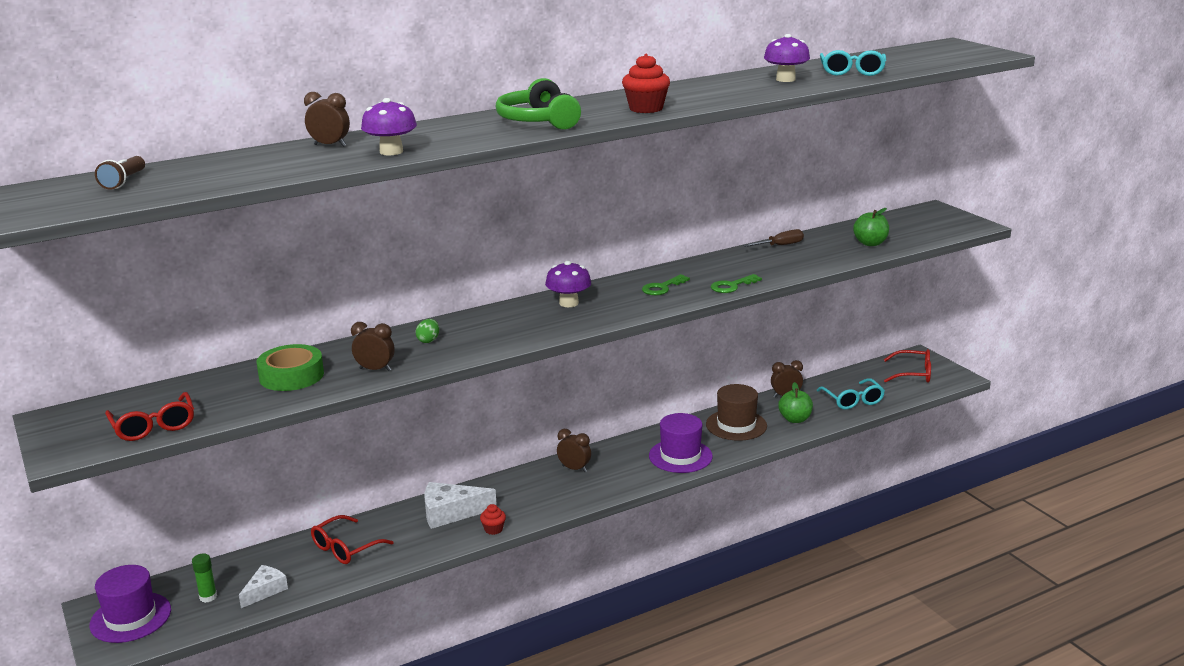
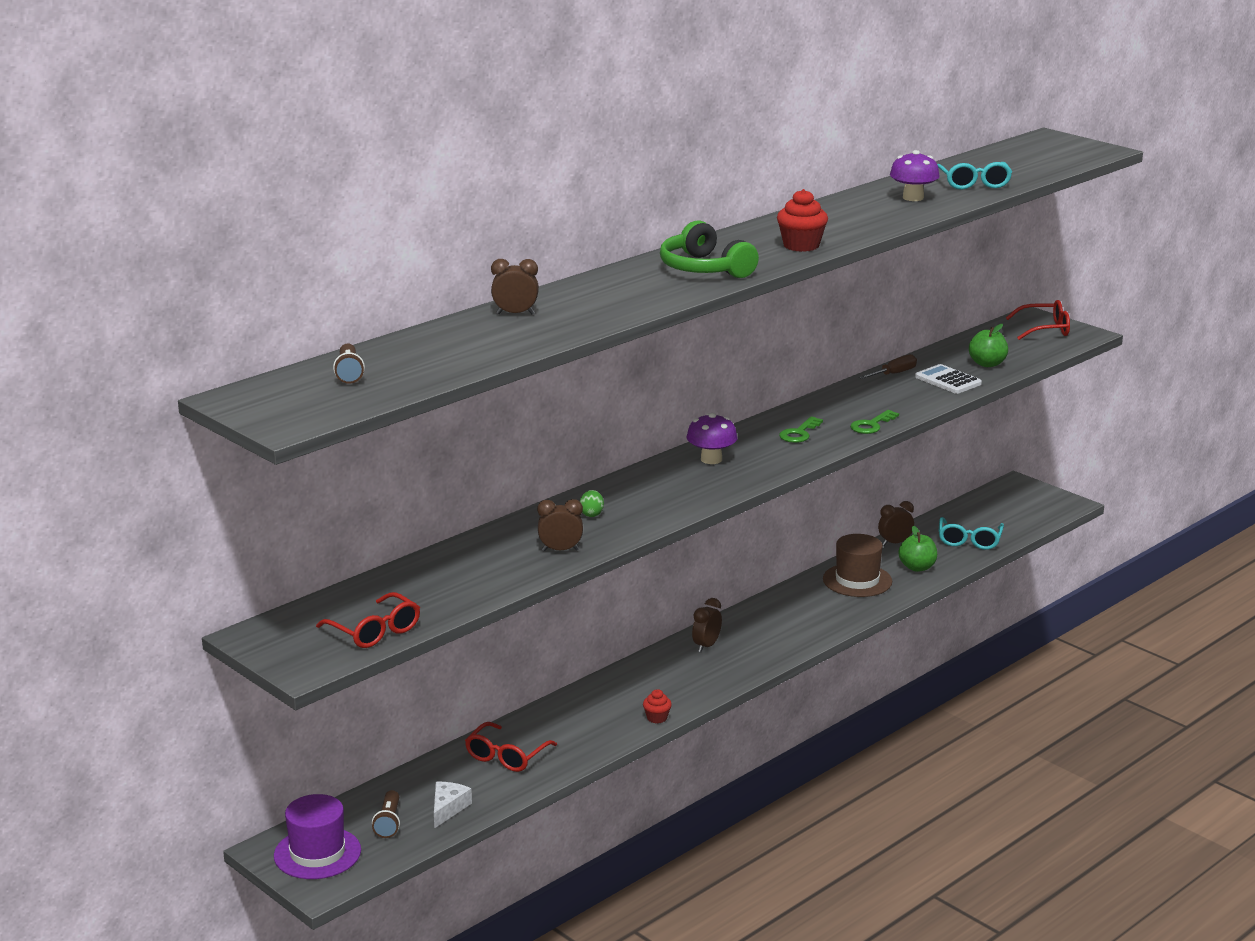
camera: 15 degrees left, 0 degrees up
(208, 597) = (389, 822): green glue stick -> brown flashlight
(291, 376) = (475, 565): green tape -> none
(391, 152) = (590, 317): purple mushroom -> none
(451, 513) = (599, 707): white cheese -> none
(574, 469) = (706, 646): brown clock -> brown clock turned 75 degrees counterclockwise
(680, 456) = (814, 620): purple hat -> none
(826, 254) = (948, 380): none -> white calculator
(853, 400) = (969, 541): turquoise glasses -> turquoise glasses turned 45 degrees clockwise
(913, 374) = (1020, 505): red glasses -> red glasses (1045, 329)

